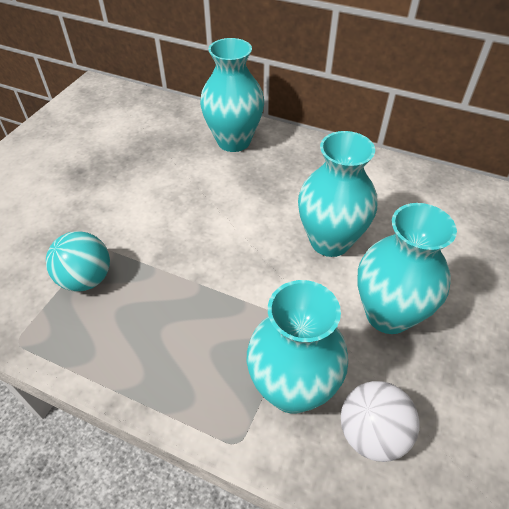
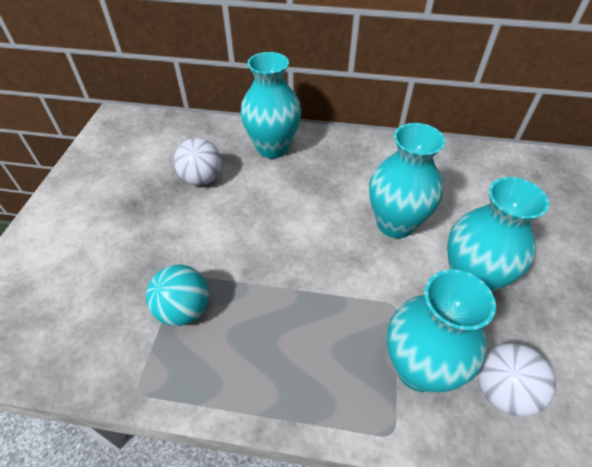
camera: 15 degrees left, 0 degrees up
(151, 159) = (202, 179): none -> white ball

